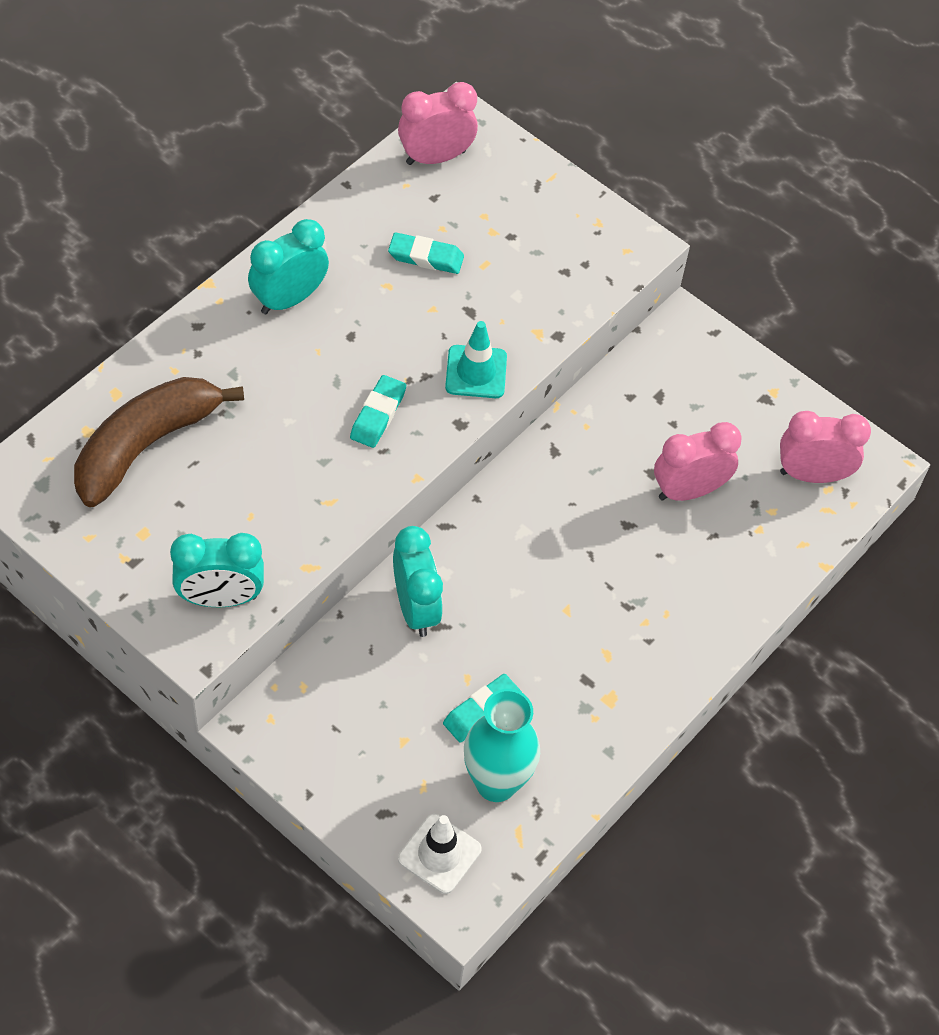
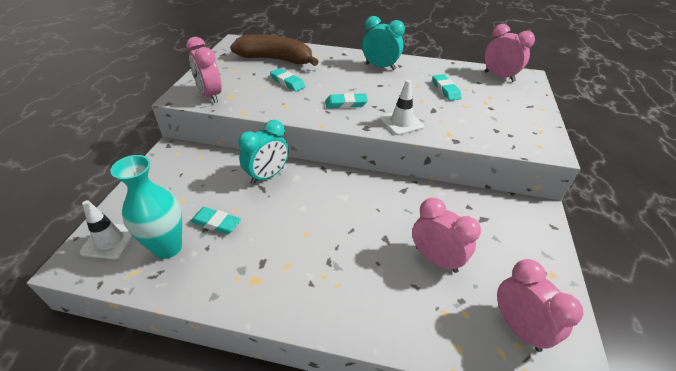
camera: 65 degrees right, 15 degrees down
(220, 598) = (210, 95): turquoise clock -> pink clock
(251, 465) = (287, 82): none -> turquoise eraser
(476, 372) = (401, 123): turquoise traffic cone -> white traffic cone

